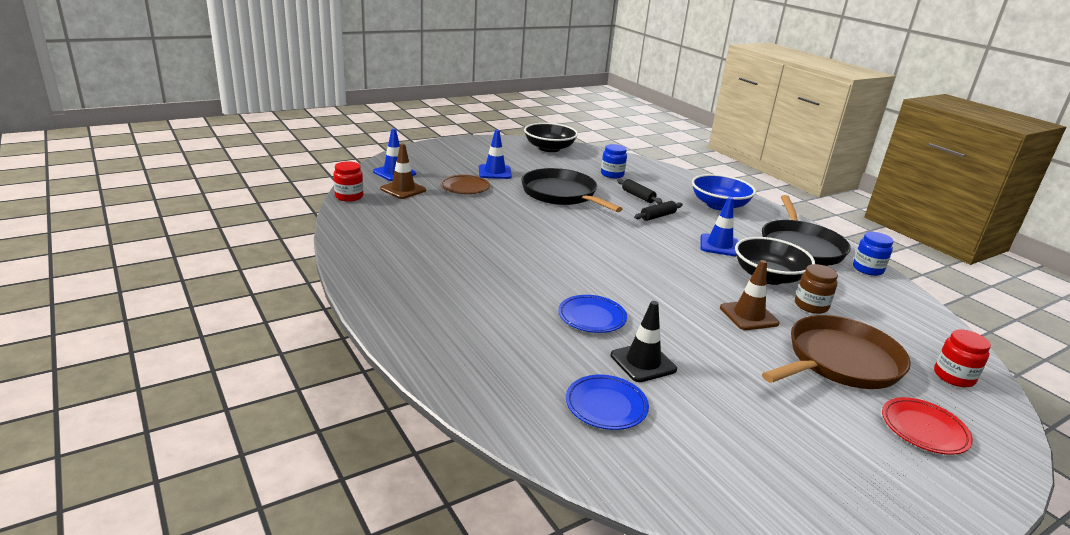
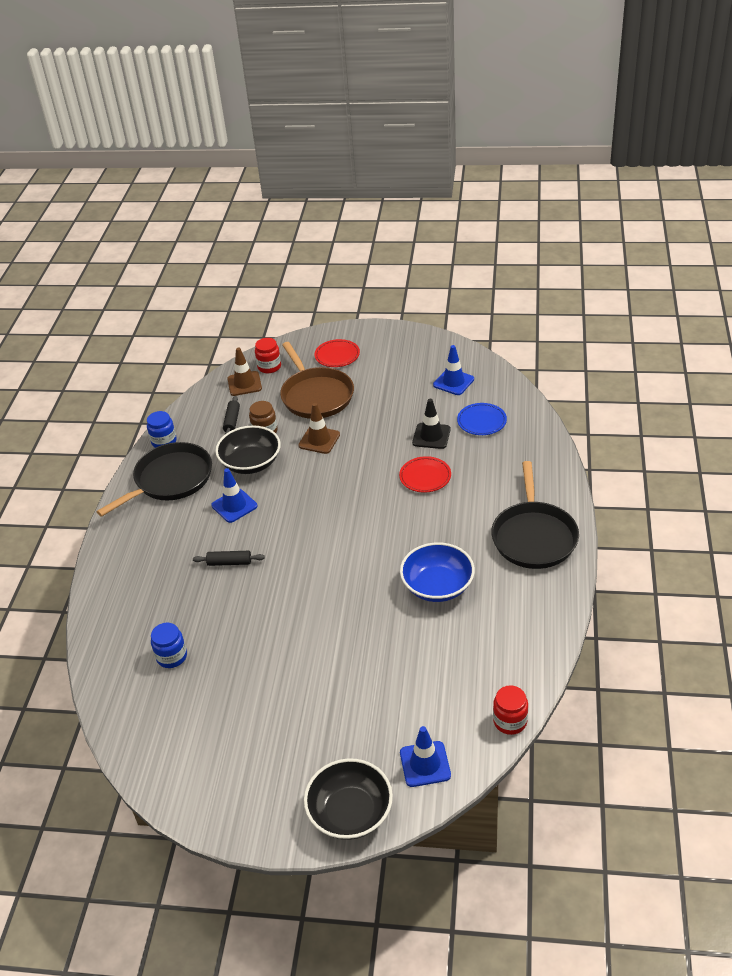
camera: 135 degrees left, 15 degrees up
(403, 189) = (441, 715): brown traffic cone -> brown traffic cone (244, 384)
(465, 187) = (368, 692): brown plate -> none
(495, 172) = (302, 717): blue traffic cone -> blue traffic cone (453, 382)
(549, 148) = (165, 759): black bowl -> black bowl (350, 812)
(561, 194) = (277, 637): black pan -> black pan (534, 536)
(592, 317) = (425, 477): blue plate -> red plate
(638, 196) = (202, 602): black rolling pin -> black rolling pin (232, 421)
(719, 205) = (145, 556): blue bowl -> blue bowl (437, 586)
(839, 361) = (316, 395): brown pan -> brown pan turned 120 degrees counterclockwise

